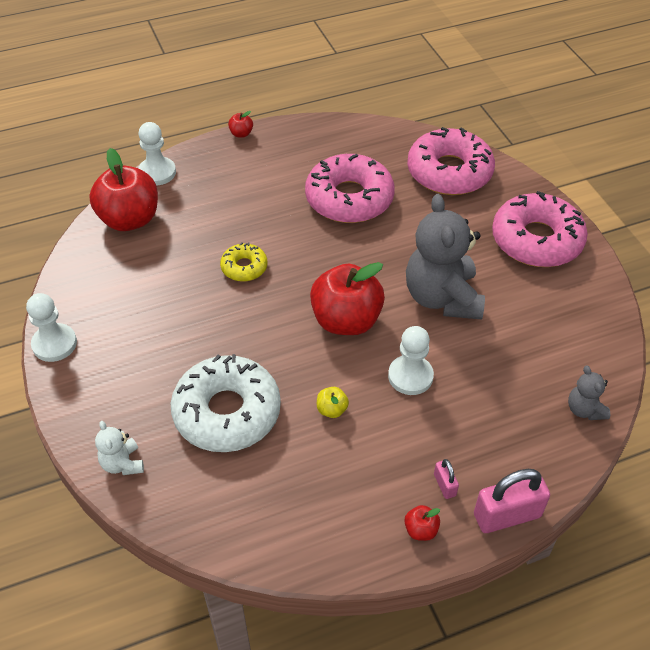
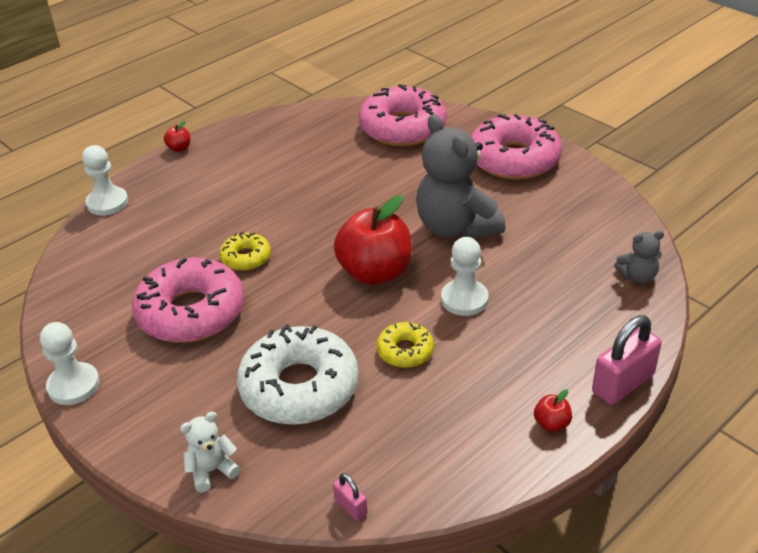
camera: 20 degrees left, 10 degrees down
(122, 463) = (212, 471): white teddy bear -> white teddy bear turned 105 degrees clockwise
(129, 219) = (99, 250): red apple -> none
(332, 410) = (405, 351): yellow apple -> yellow donut
(349, 198) = (319, 173): pink donut -> pink donut (191, 312)
(444, 485) = (551, 378): pink padlock -> pink padlock (350, 507)
(584, 409) = (637, 276): grey teddy bear -> grey teddy bear turned 60 degrees counterclockwise

